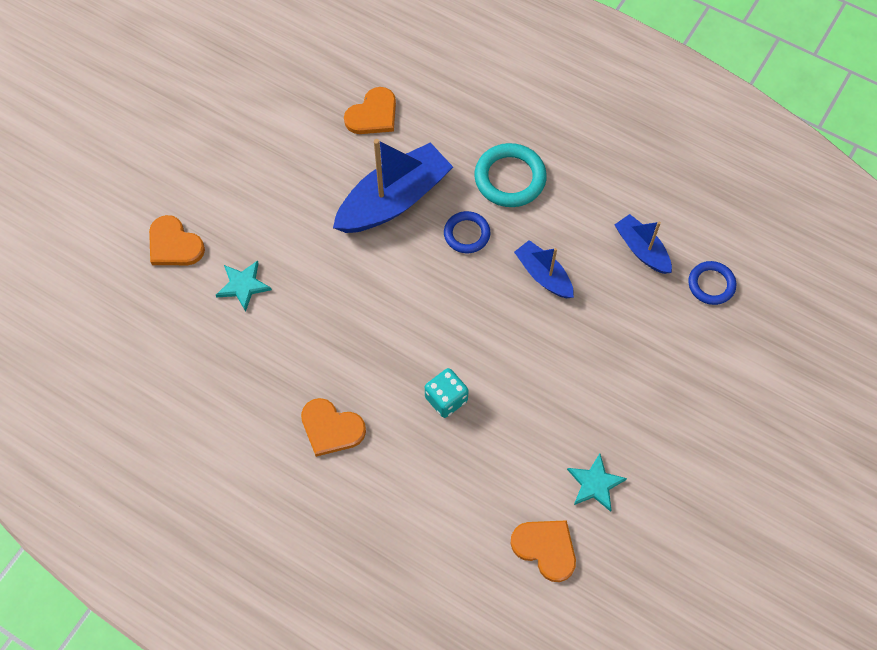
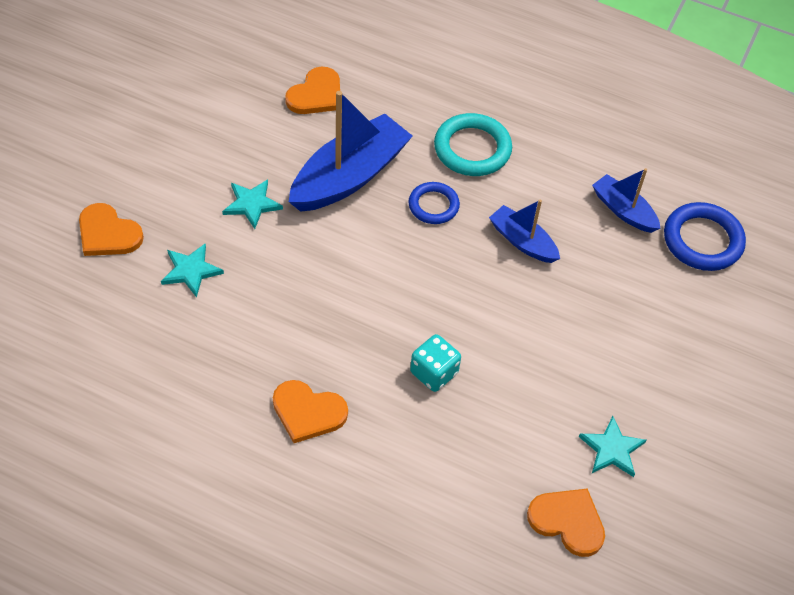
camera: 10 degrees left, 10 degrees down
(303, 223) = (252, 204): none -> turquoise star
(711, 284) = (702, 240): blue ring -> blue ring, size x1.58

